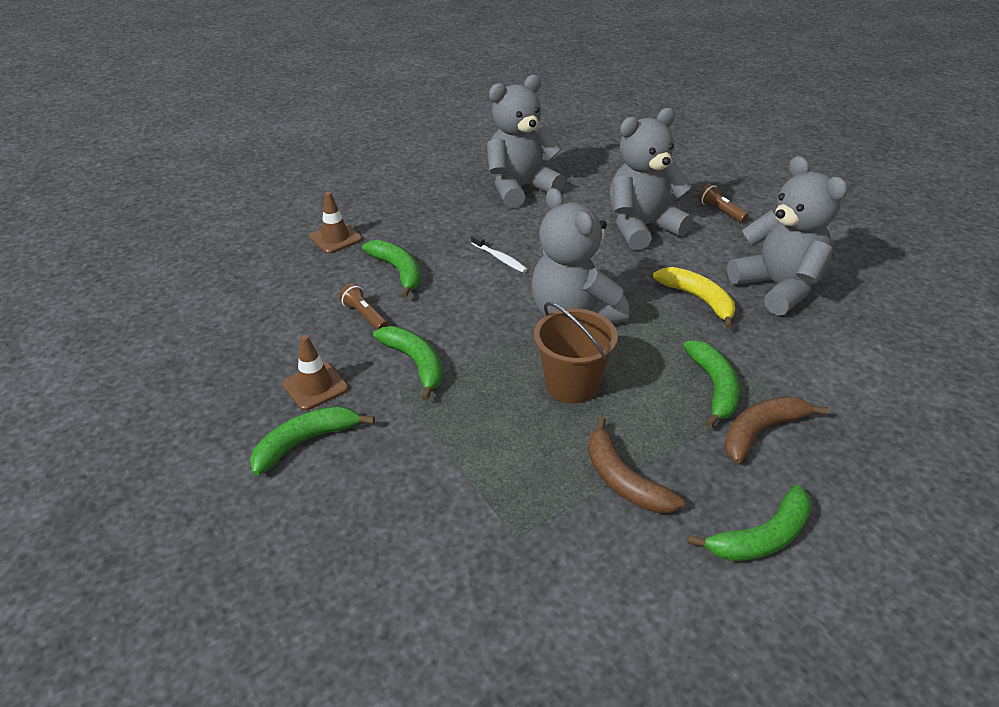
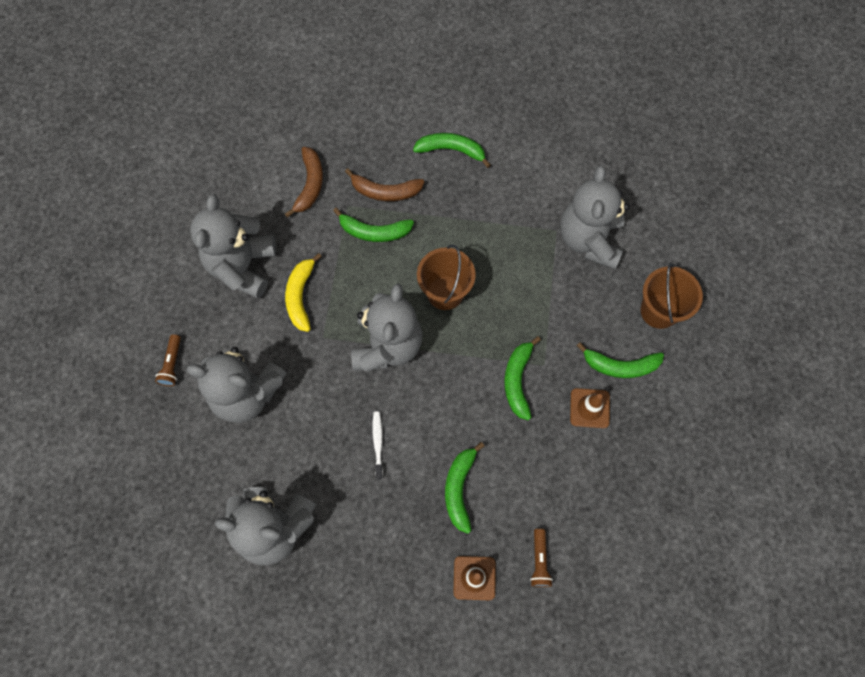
camera: 140 degrees left, 30 degrees up
(291, 532) = (659, 311): none -> brown bucket
(365, 316) = (517, 454): brown flashlight -> brown flashlight (539, 560)
(459, 556) = (589, 239): none -> grey teddy bear
(623, 480) = (480, 219): brown banana -> brown banana (310, 185)
(714, 387) = (374, 232): green banana -> green banana turned 120 degrees counterclockwise

